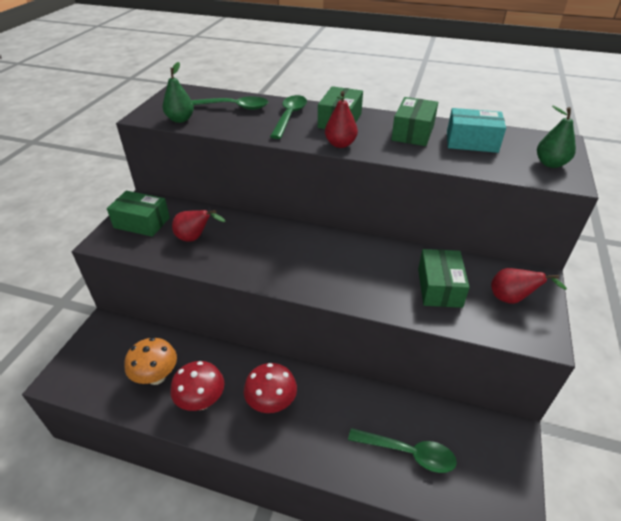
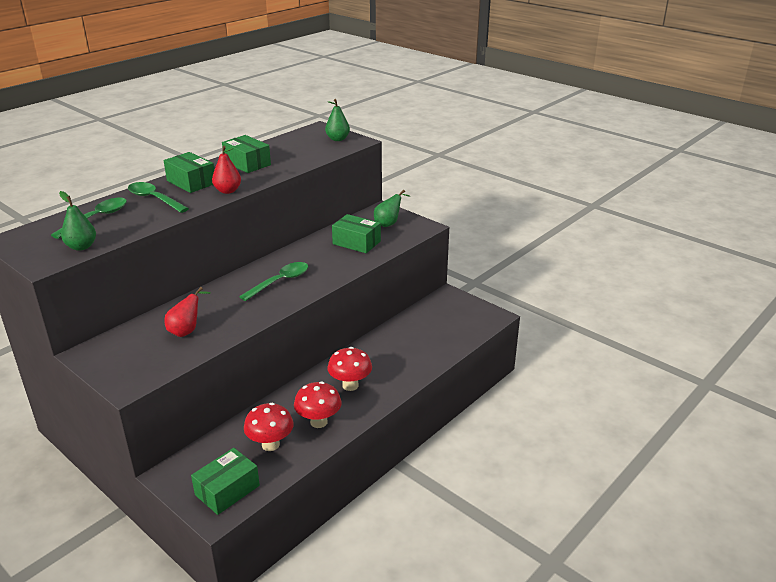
camera: 65 degrees left, 10 degrees down
(142, 222) = (124, 358): green box -> green box (227, 490)
(156, 377) = (270, 444): orange mushroom -> red mushroom
(408, 453) = (432, 337): green spoon -> green spoon (280, 282)
(471, 142) = (285, 150): turquoise box -> none
(512, 299) = (389, 223): red pear -> green pear

